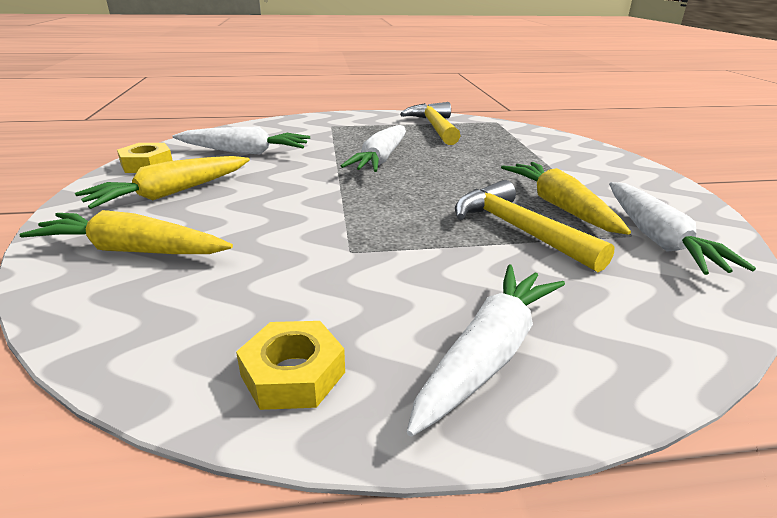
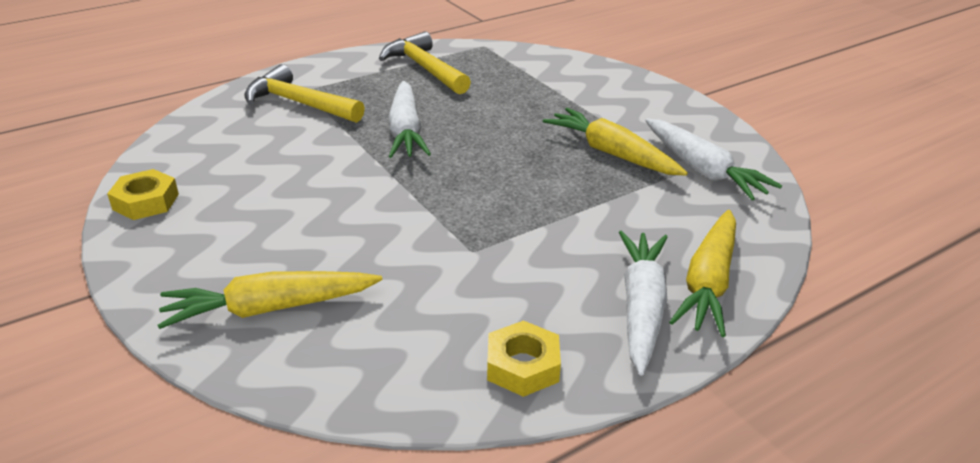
camera: 25 degrees left, 5 degrees up
(172, 193) = (226, 233): yellow carrot -> yellow carrot (708, 282)
(244, 152) = (243, 155): white carrot -> none
(517, 230) = (593, 189): yellow hammer -> yellow hammer (298, 103)

